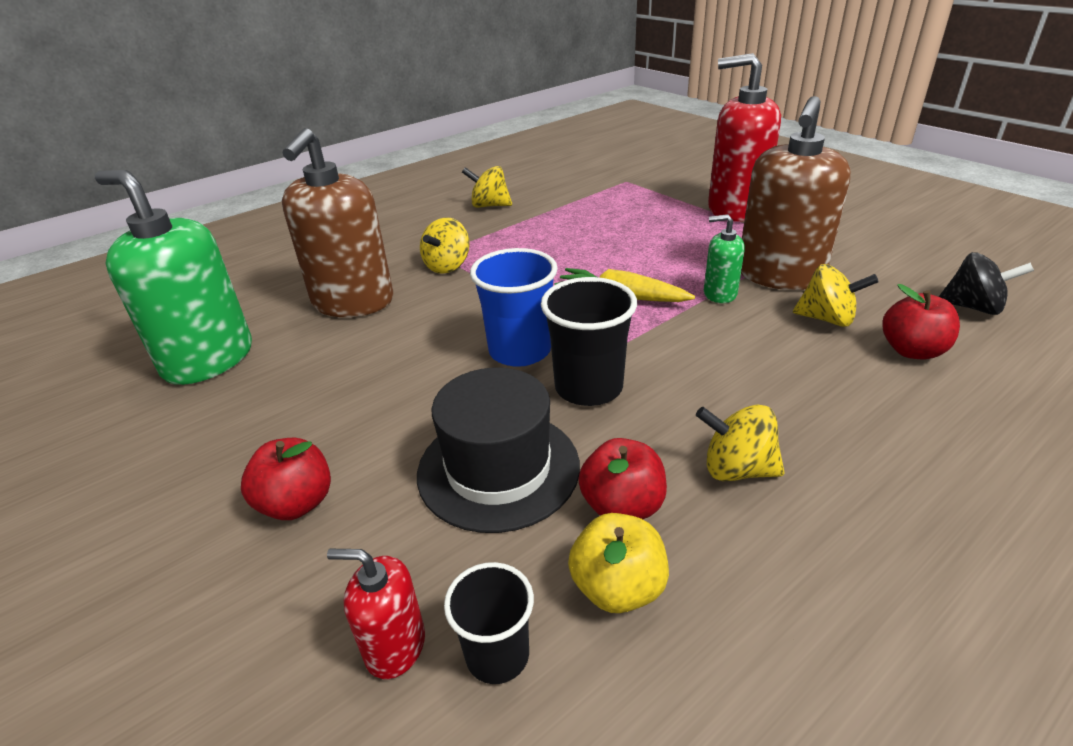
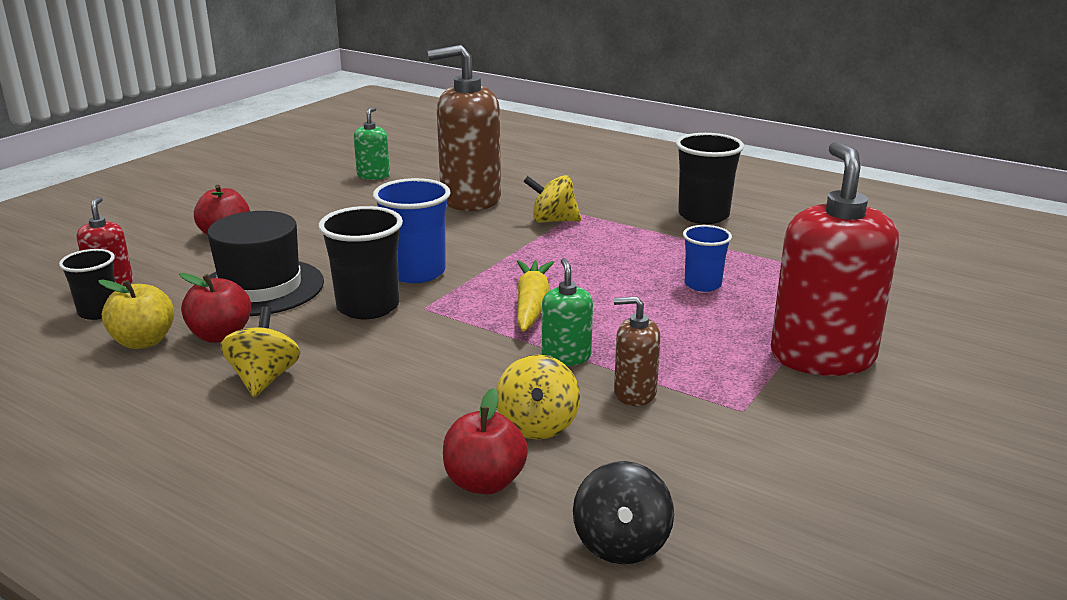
camera: 70 degrees right, 10 degrees down
(208, 359) = (373, 176): green soap dispenser -> green soap dispenser, size x0.47
(489, 206) = (703, 216): yellow spinning top -> black cup
(615, 226) = (702, 284): none -> blue cup
(779, 275) = (634, 393): brown soap dispenser -> brown soap dispenser, size x0.47

